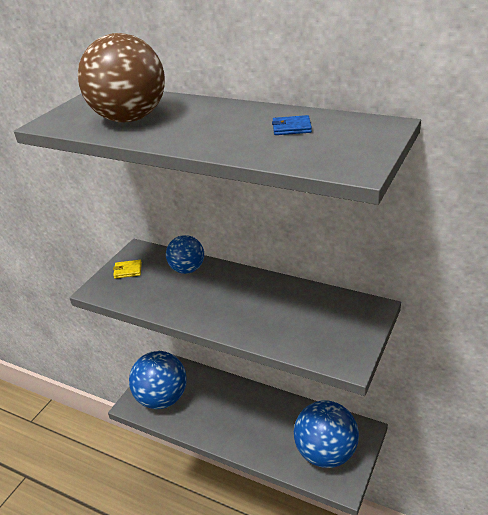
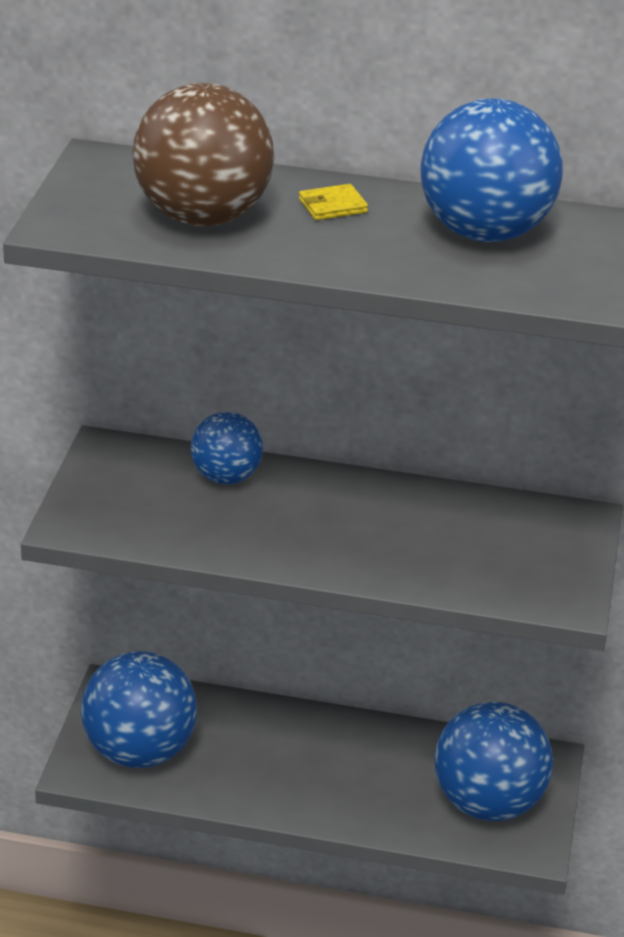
camera: 20 degrees left, 0 degrees up
(128, 270) = (110, 487): yellow wallet -> yellow wallet (332, 206)
(291, 128) = (485, 232): blue wallet -> blue ball

